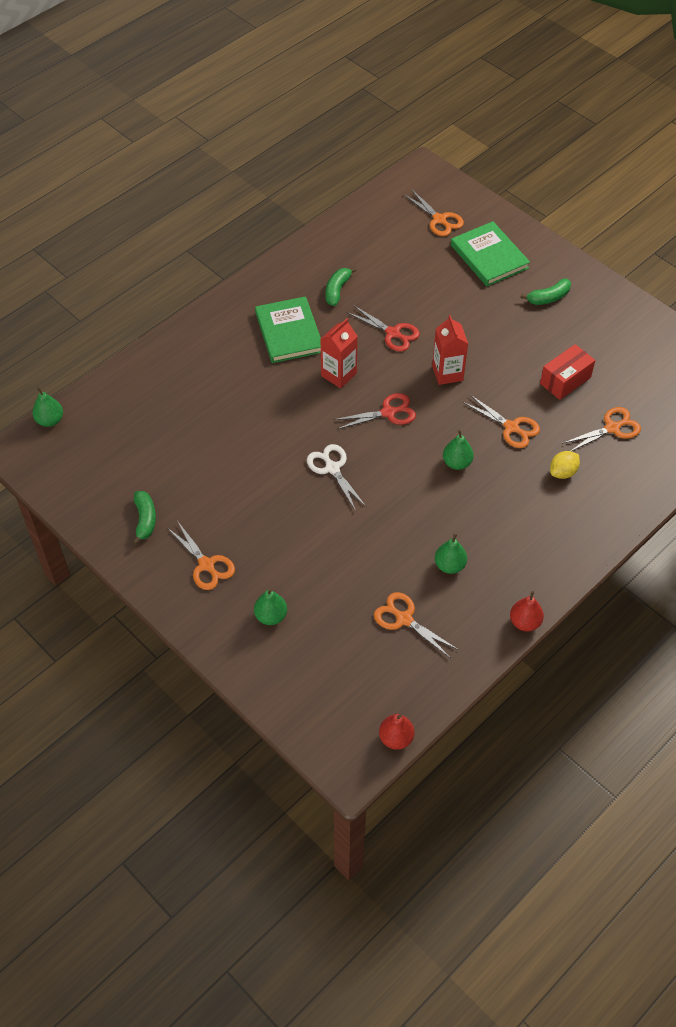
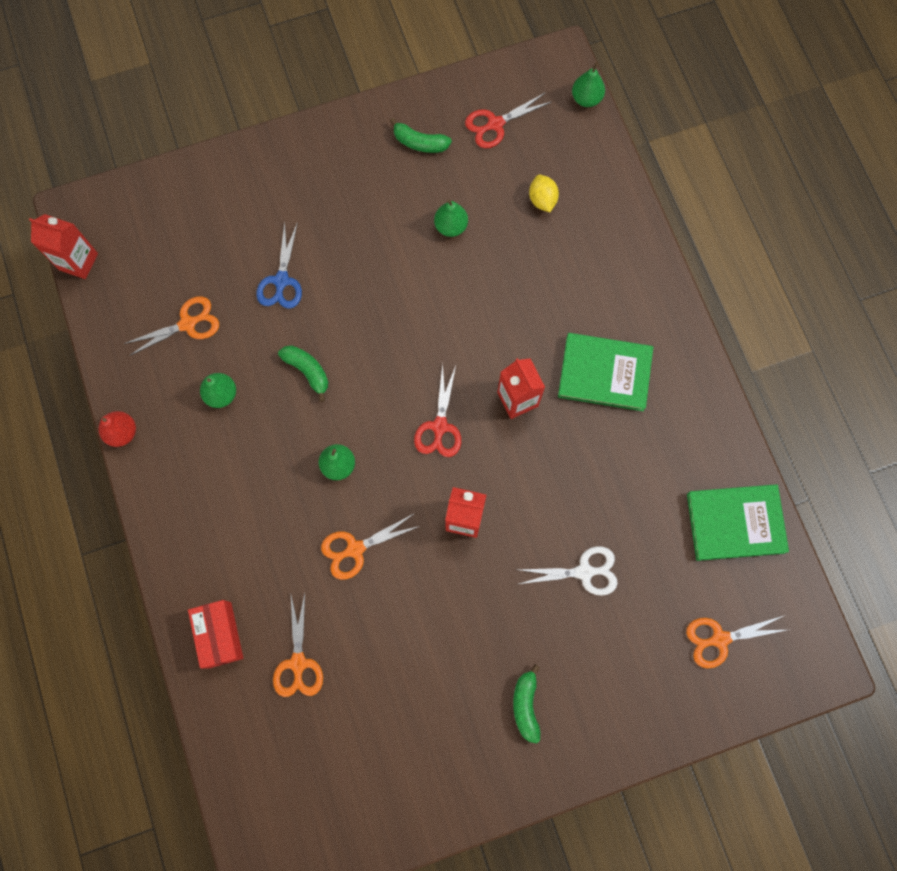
camera: 115 degrees right, 20 degrees up
(206, 565) = (340, 177): orange scissors -> none
(271, 616) = (255, 210): green pear -> green pear (451, 226)
(327, 566) = (281, 281): none -> blue scissors
(332, 468) = (395, 337): white scissors -> white scissors (584, 572)
(337, 290) = (648, 455): green banana -> green banana (308, 371)
(393, 333) = (552, 487): red scissors -> red scissors (495, 124)
(396, 738) = (78, 261): red pear -> red carton
(489, 256) = (627, 668): green book -> green book (735, 523)
(563, 472) = (269, 571): yellow lemon -> yellow lemon (542, 200)
(565, 380) = (390, 649): red box -> red box (220, 635)

